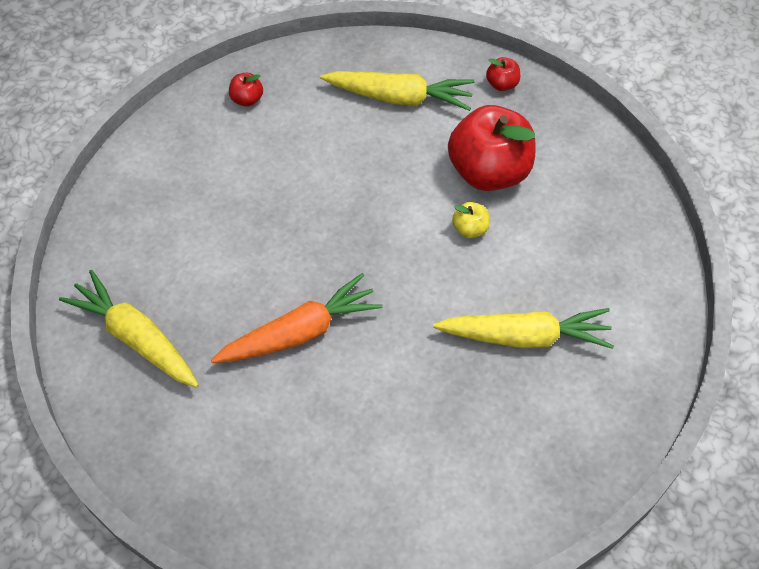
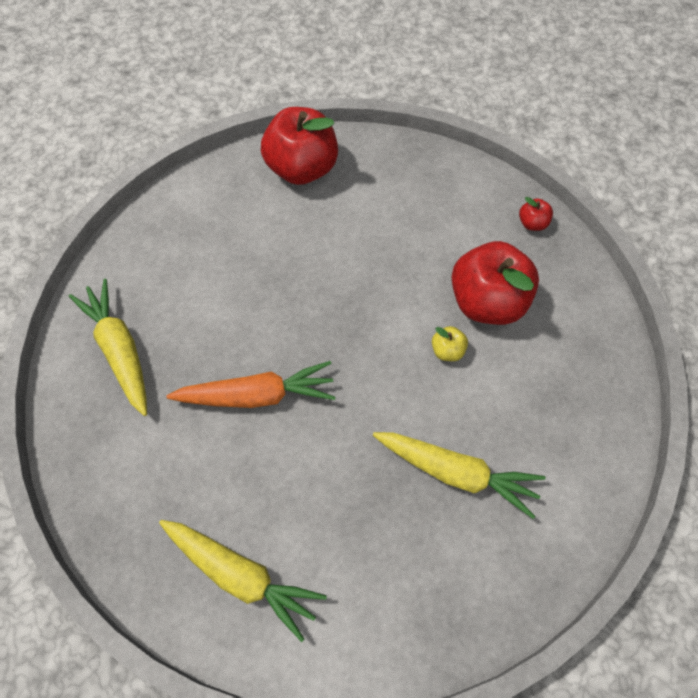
camera: 20 degrees right, 5 degrees up
(247, 99) = (302, 168): red apple -> red apple, size x2.39
(399, 97) = (434, 207): yellow carrot -> yellow carrot (241, 575)

